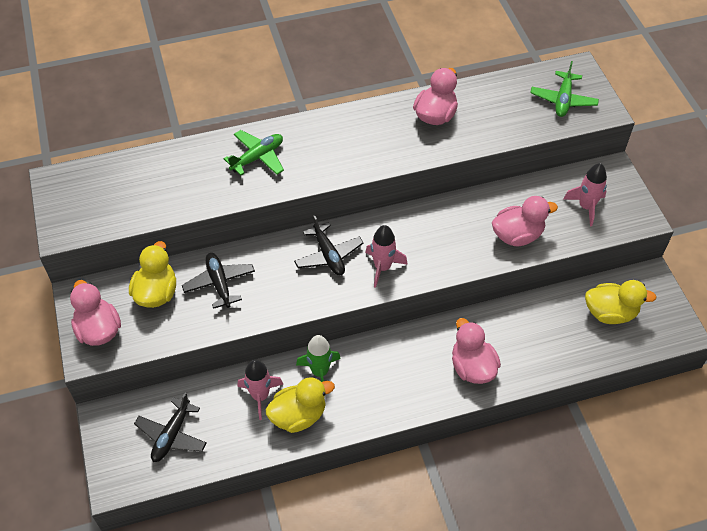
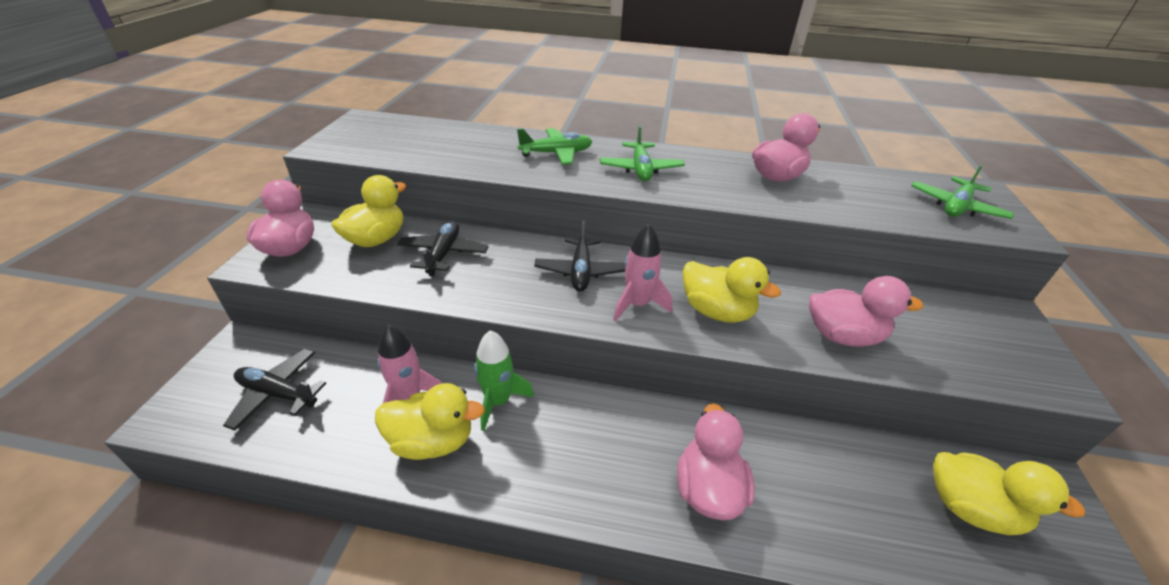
camera: 25 degrees right, 15 degrees down
(172, 435) = (278, 394): black plane -> black plane turned 60 degrees clockwise
(333, 149) = (640, 169): none -> green plane
(435, 250) = (716, 311): none -> yellow duck
(586, 207) = (961, 340): pink rocket -> none

